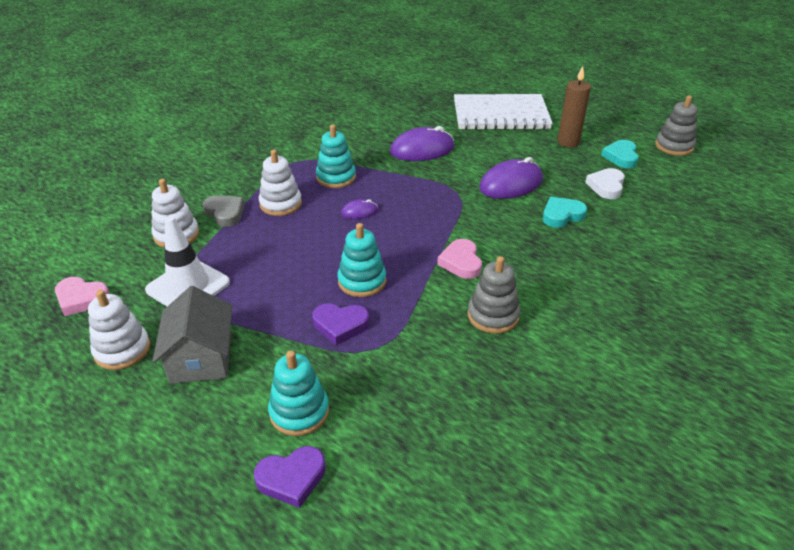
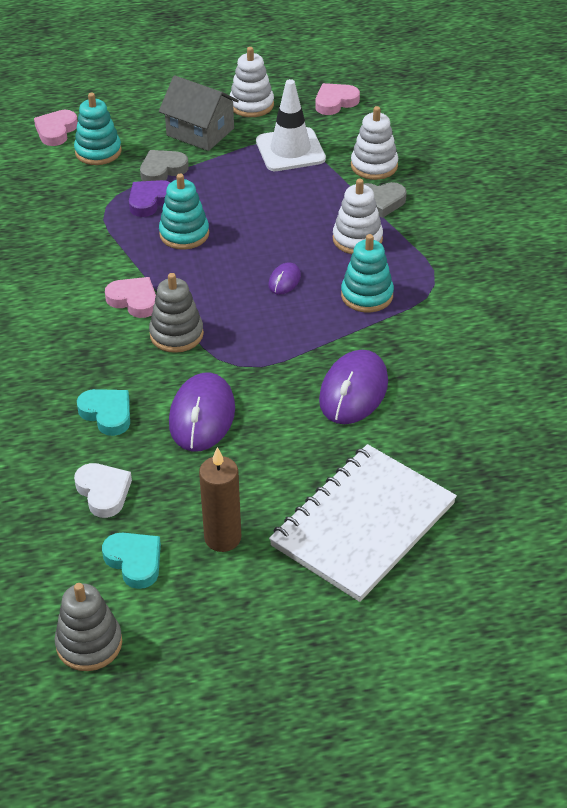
camera: 130 degrees right, 5 degrees up
(288, 345) = (162, 170): none -> grey heart
(292, 478) = (56, 131): purple heart -> pink heart
(493, 315) = (55, 278): grey stacking toy -> grey stacking toy (176, 334)
(562, 215) = (107, 414): turquoise heart -> turquoise heart turned 60 degrees counterclockwise

